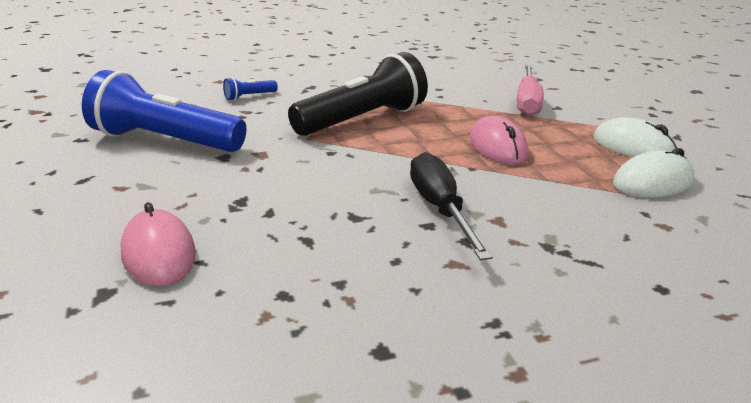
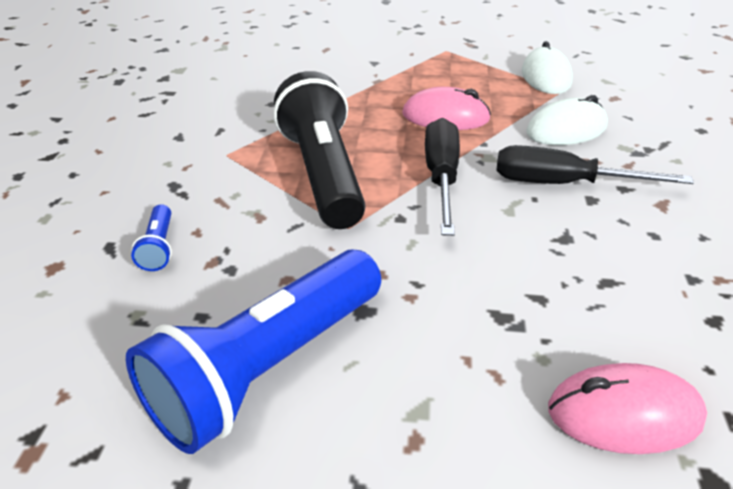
camera: 65 degrees left, 10 degrees up
(397, 158) = (441, 177): none -> black screwdriver
(527, 102) = (350, 71): pink screwdriver -> none
(633, 147) = (479, 61): white mouse -> white mouse (566, 130)

